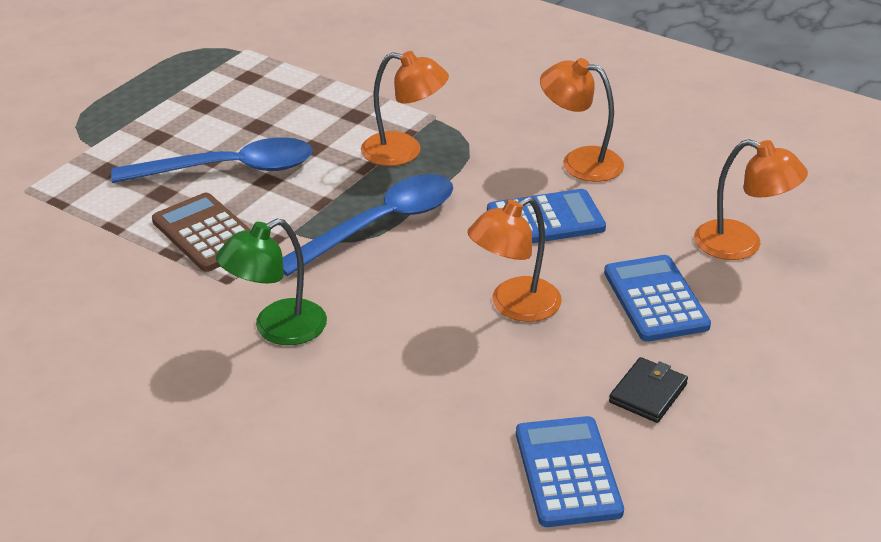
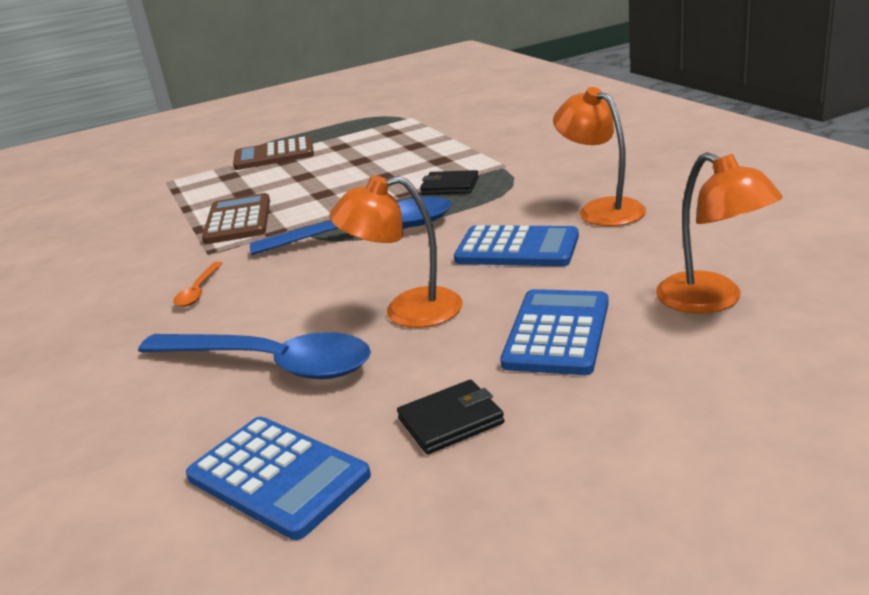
camera: 35 degrees right, 10 degrees down
(129, 129) = (274, 155): none -> brown calculator
(228, 169) = (306, 184): blue spoon -> blue spoon (269, 364)
(277, 329) = (198, 291): green lamp -> orange spoon
(404, 151) = (450, 186): orange lamp -> black wallet
(568, 472) = (277, 477): blue calculator -> blue calculator turned 105 degrees clockwise

